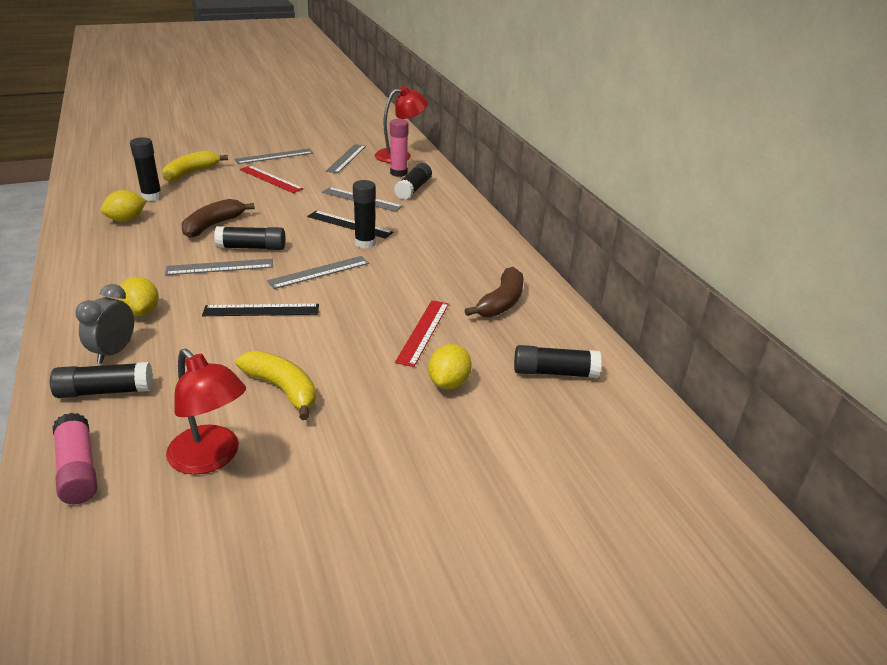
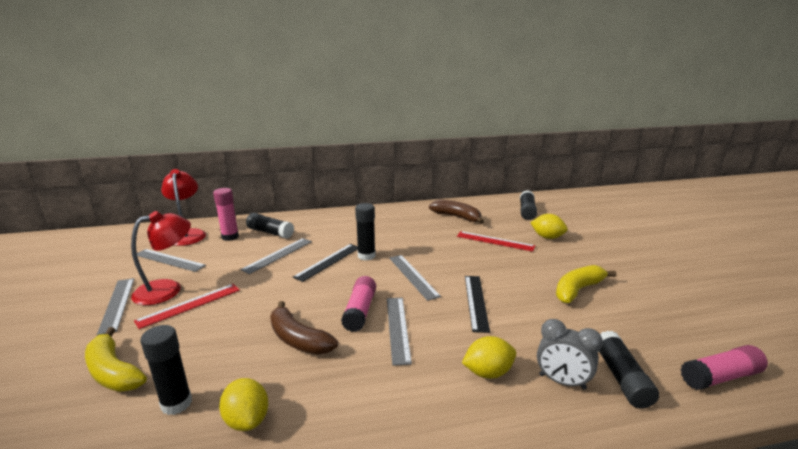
camera: 80 degrees left, 10 degrees down
(211, 458) = (664, 315): red lamp -> red lamp (167, 289)
(251, 247) = (360, 311): black glue stick -> pink glue stick

